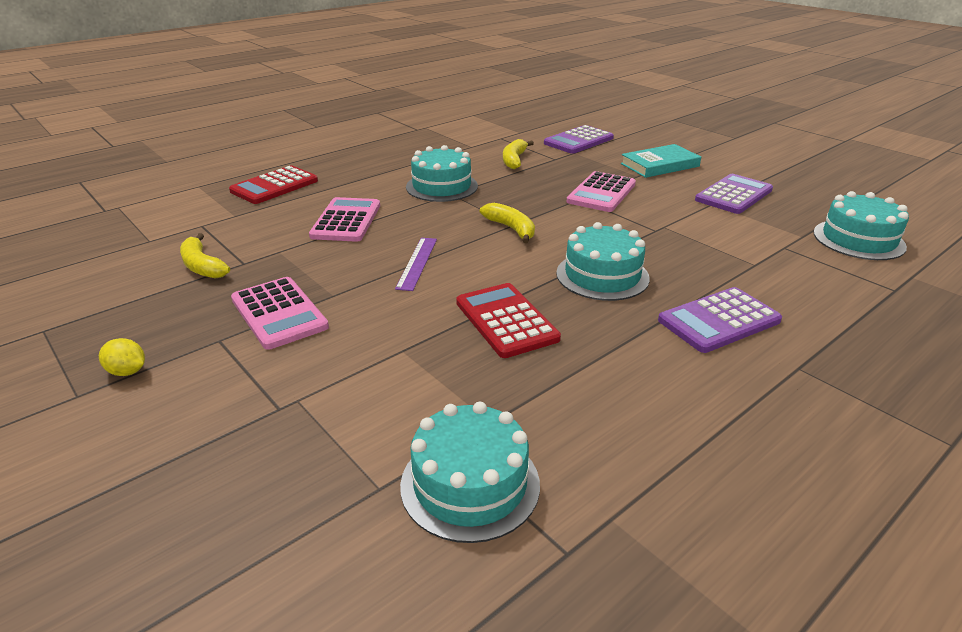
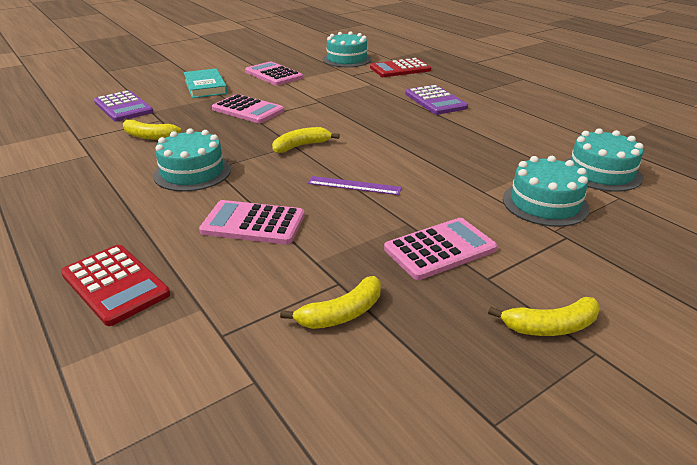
camera: 85 degrees left, 0 degrees up
(127, 371) = (550, 326): yellow lemon -> yellow banana
(506, 320) = (441, 155): red calculator -> red calculator (400, 69)
(602, 275) = (382, 122): turquoise cake -> turquoise cake (545, 203)
(734, 195) = (273, 75): purple calculator -> pink calculator

